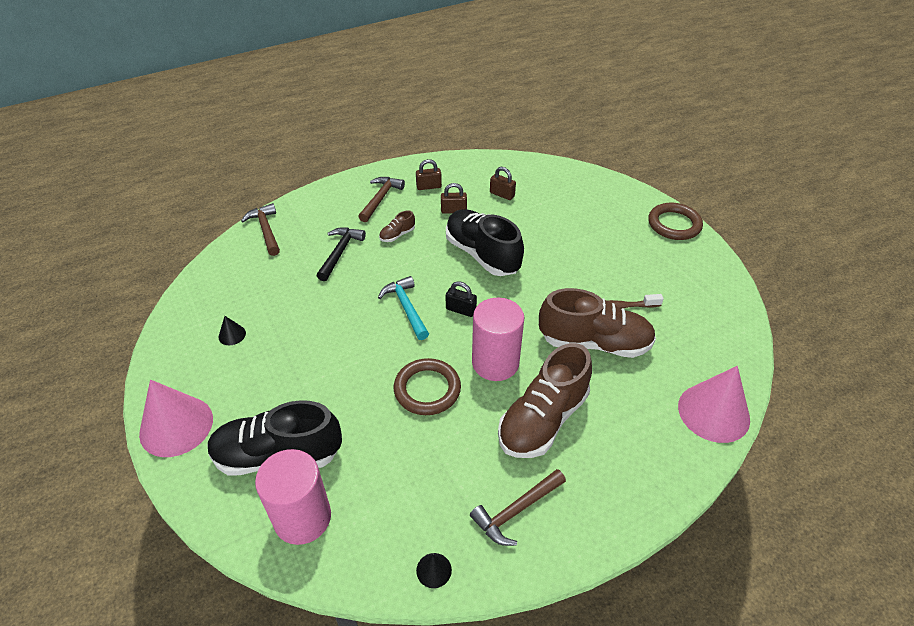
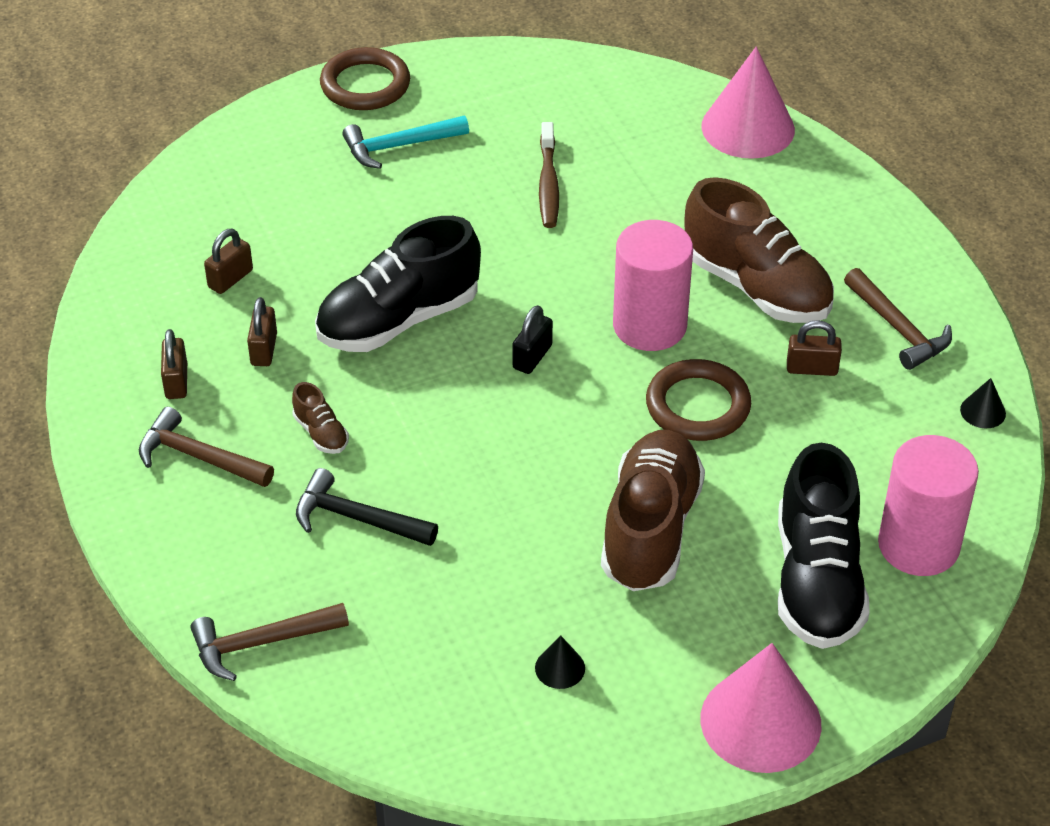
camera: 85 degrees left, 0 degrees up
(406, 308) = (519, 425): turquoise hammer -> turquoise hammer (399, 146)
(467, 453) = (812, 368): none -> brown padlock
(594, 343) = (618, 216): brown shoe -> brown shoe (650, 529)

